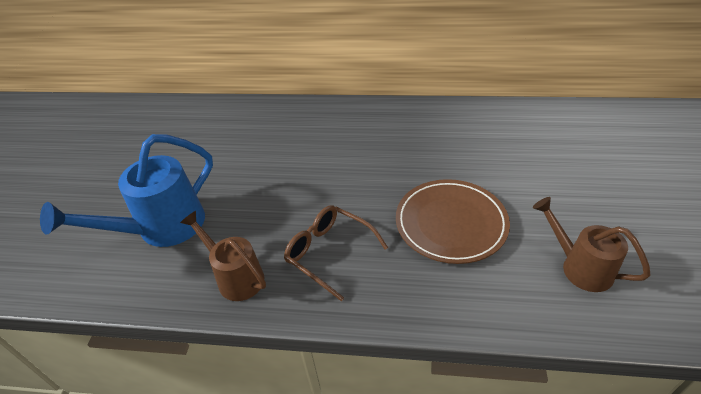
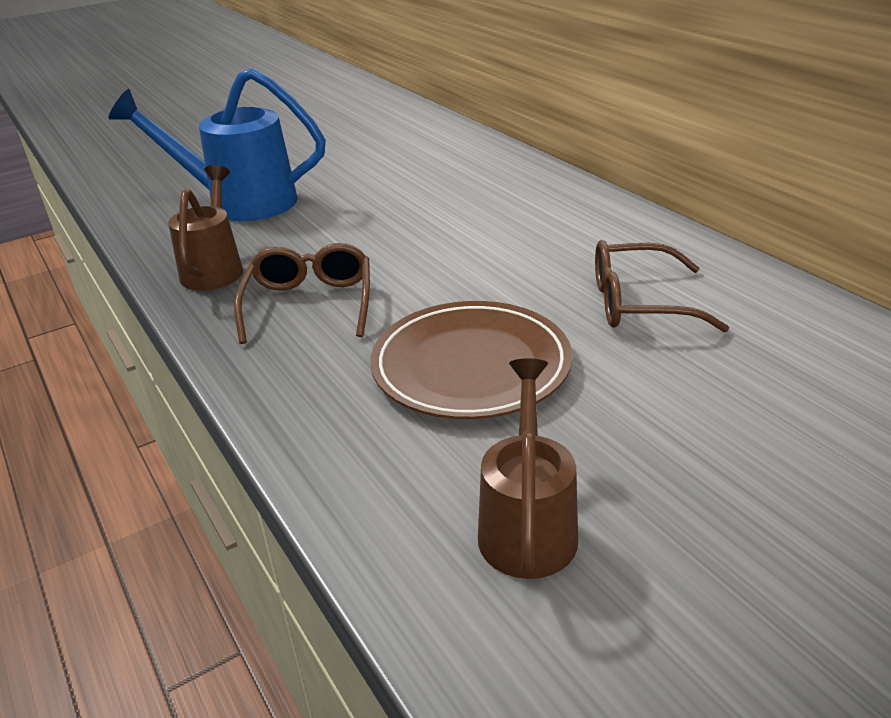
camera: 50 degrees right, 10 degrees down
(452, 148) = (639, 303): none -> brown glasses

